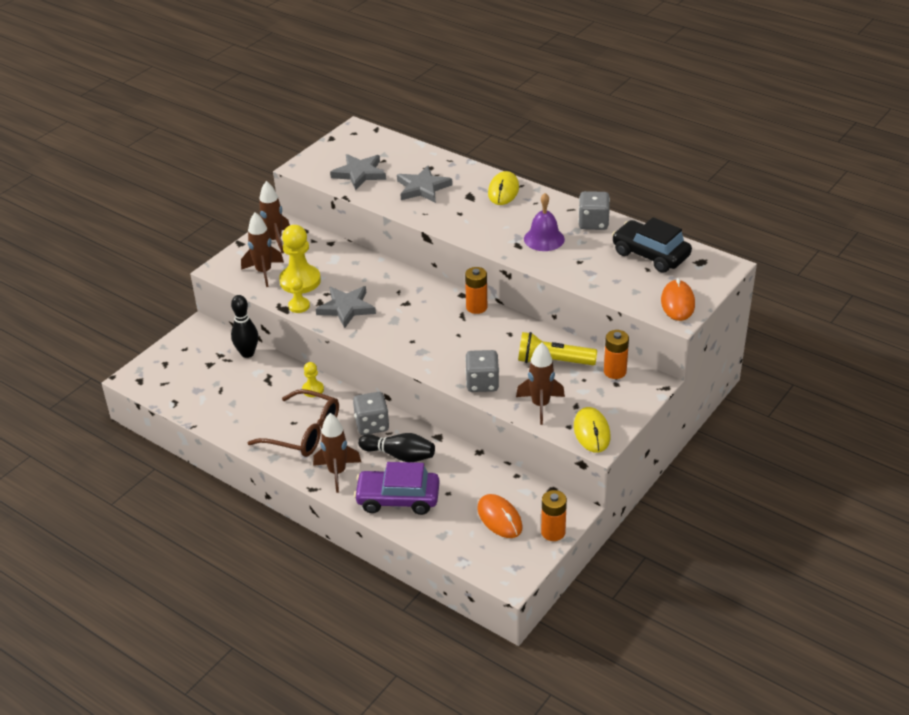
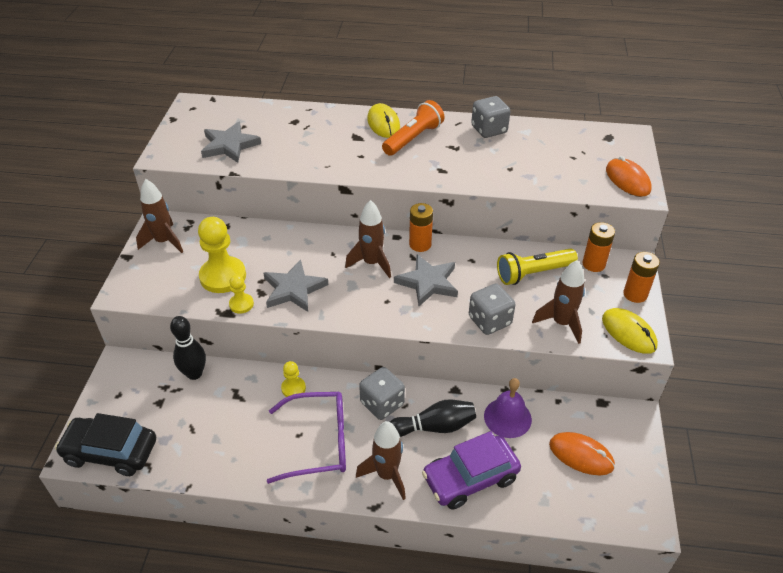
camera: 30 degrees left, 5 degrees up
(264, 272) = (176, 280): brown rocket -> brown rocket (372, 263)
(304, 433) = (319, 442): brown glasses -> purple glasses
(423, 188) = (305, 142): grey star -> grey star (428, 282)
(518, 211) = (413, 138): none -> orange flashlight
(544, 239) = (460, 157): purple bell -> purple bell (507, 417)
(553, 532) = (639, 448): orange battery -> orange battery (635, 294)
(650, 254) = (563, 143): black car -> black car (111, 452)

